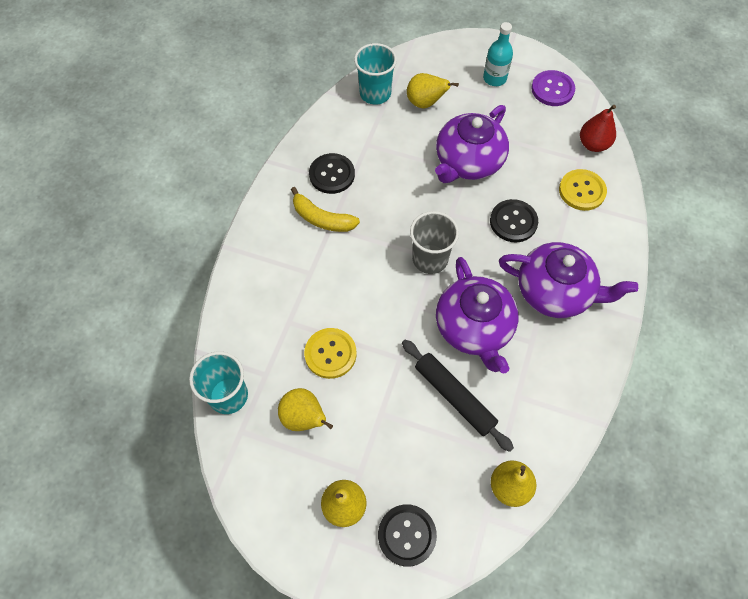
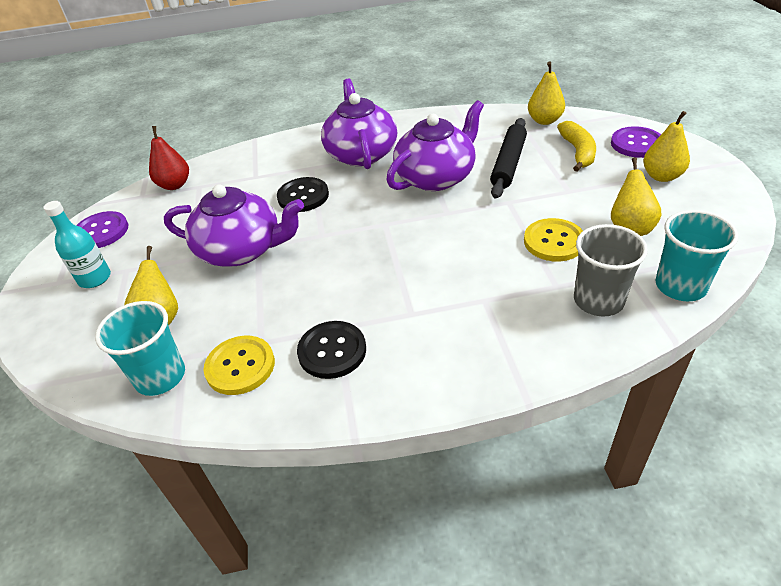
camera: 115 degrees left, 20 degrees down
(322, 219) = (405, 326): yellow banana -> yellow banana (577, 152)
(407, 535) = (636, 144): black button -> purple button
(430, 259) = (388, 226): grey cup -> grey cup (598, 300)
(582, 191) = (239, 174): yellow button -> yellow button (240, 366)

